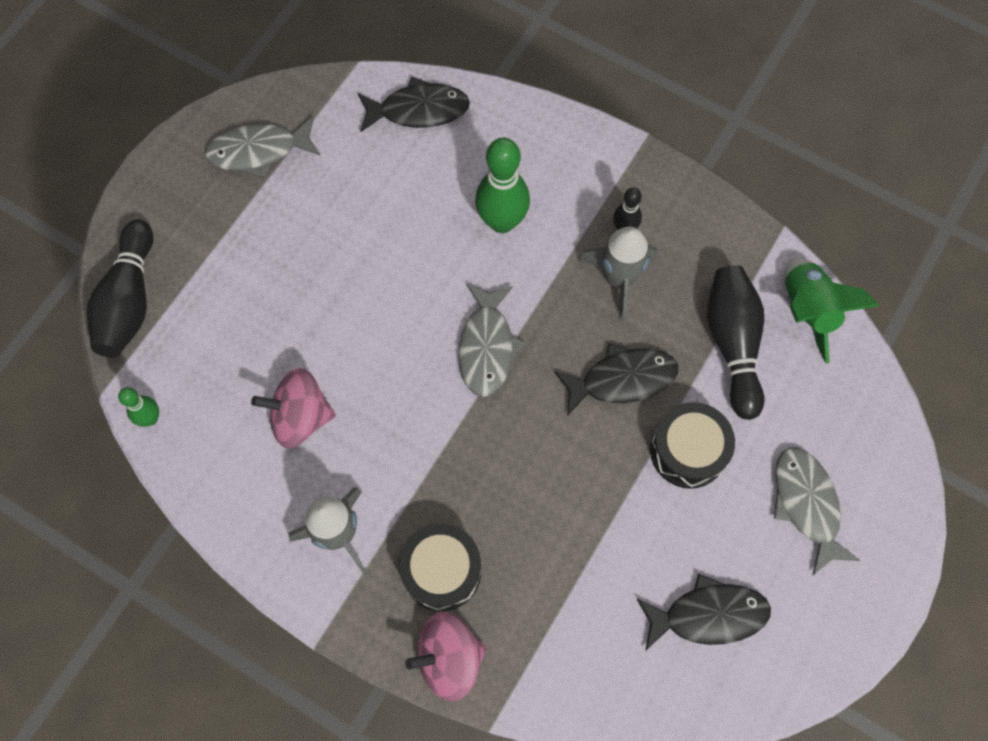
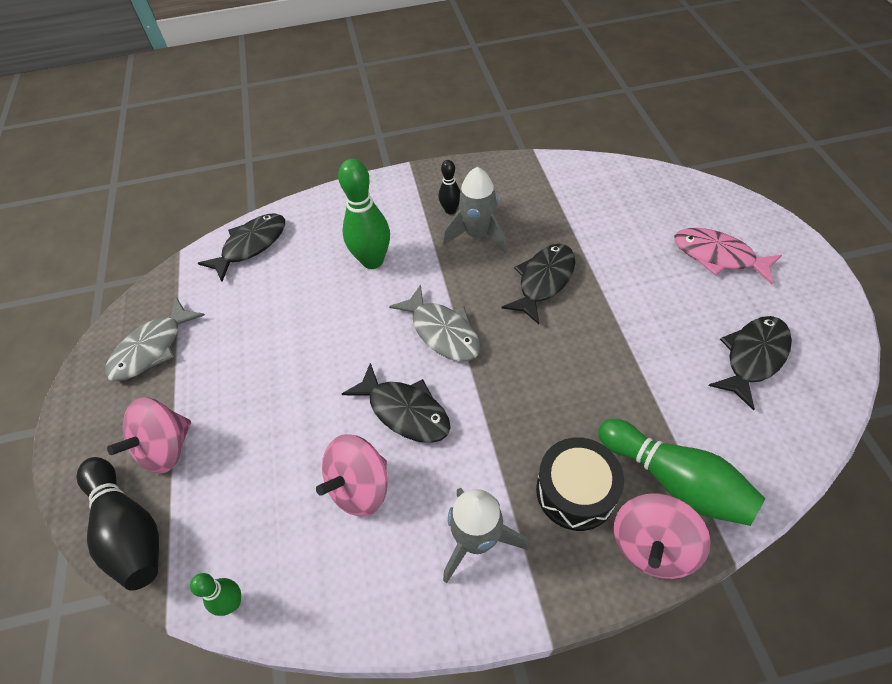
camera: 40 degrees left, 15 degrees down
(200, 256) = (166, 448): none -> pink spinning top
(388, 388) = (405, 411): none -> black fish
(520, 636) = (675, 481): none -> green bowling pin
(688, 451) = (626, 285): black drum -> none
(733, 344) = (578, 216): black bowling pin -> none
(806, 505) = (718, 256): grey fish -> pink fish
(807, 311) = (594, 173): green rocket -> none

